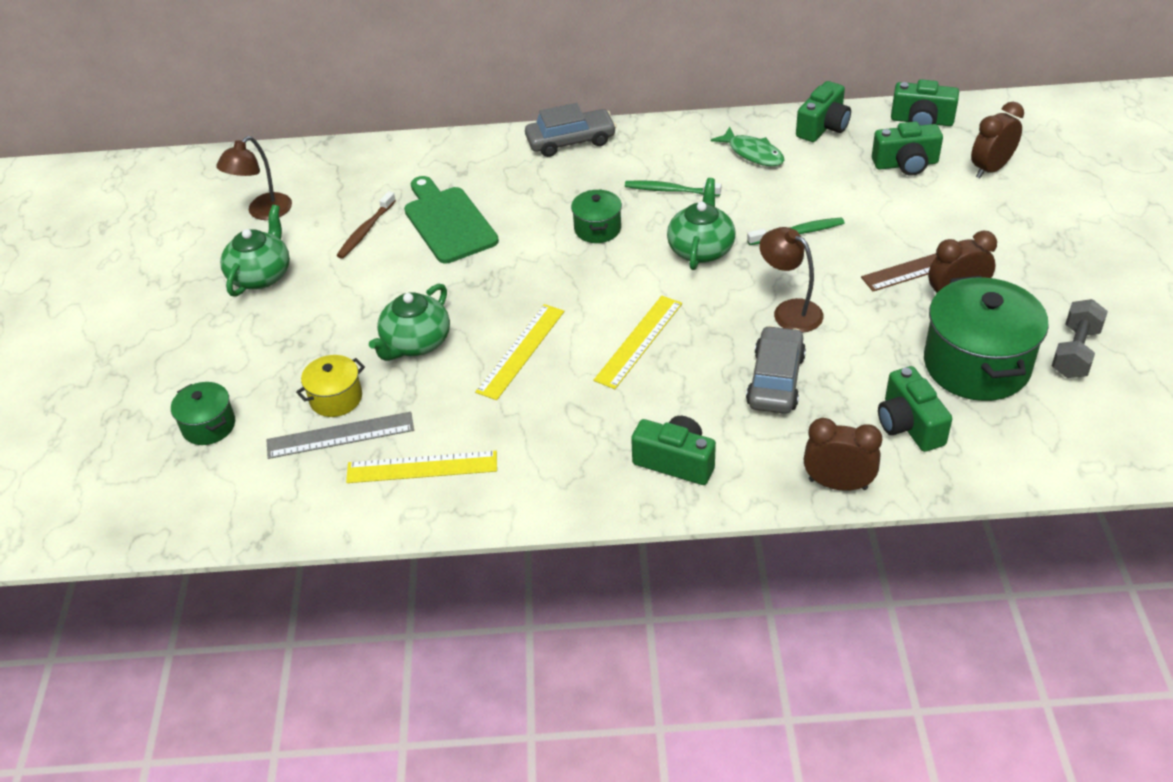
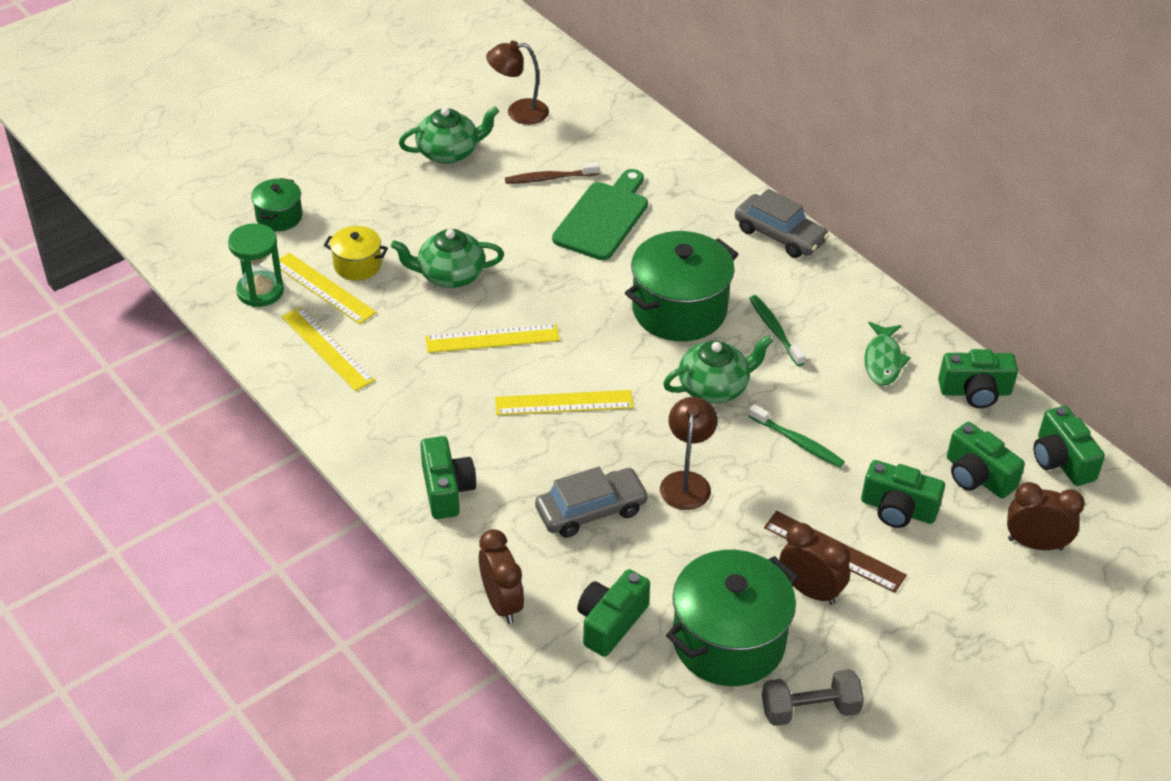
camera: 50 degrees right, 0 degrees up
(294, 484) = (260, 291): none -> green hourglass
(340, 435) = (323, 288): grey ruler -> yellow ruler
(597, 229) = (679, 310): green pot -> green pot, size x1.96
(908, 216) = (898, 509): none -> green camera

